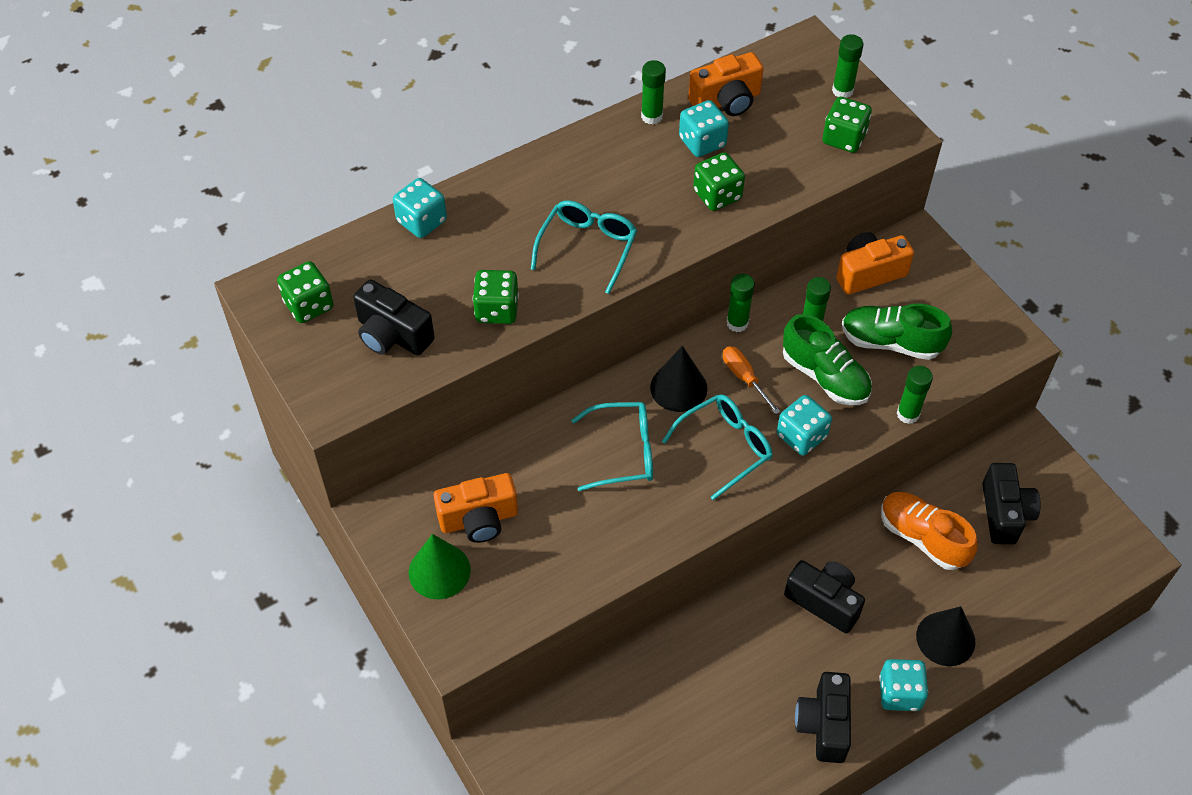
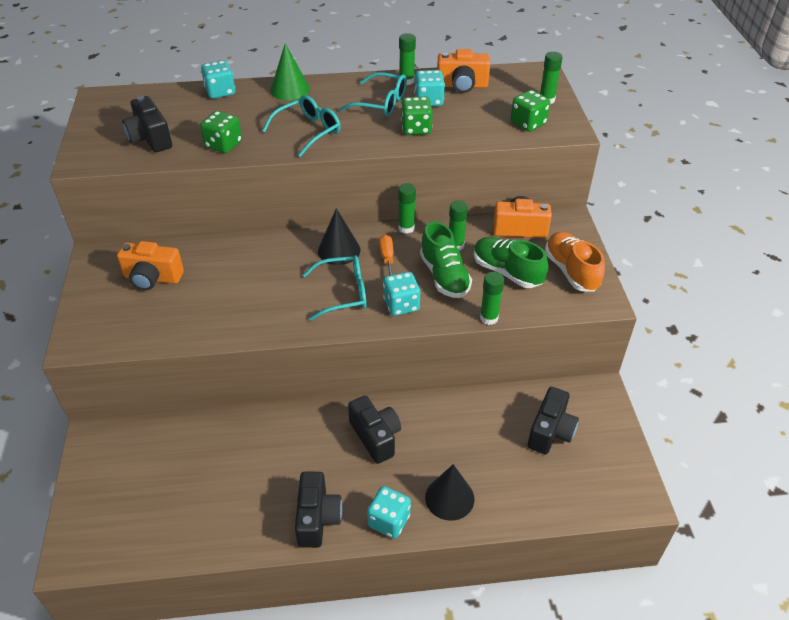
camera: 25 degrees right, 10 degrees down
(309, 305) = (118, 111): green dice -> none
(439, 571) = (104, 297): green cone -> green cone (290, 89)
(624, 452) = (274, 273): turquoise glasses -> turquoise glasses (381, 103)
(823, 725) = (317, 518): black camera -> black camera turned 150 degrees clockwise
(922, 537) = (476, 424): orange shoe -> orange shoe (571, 271)

